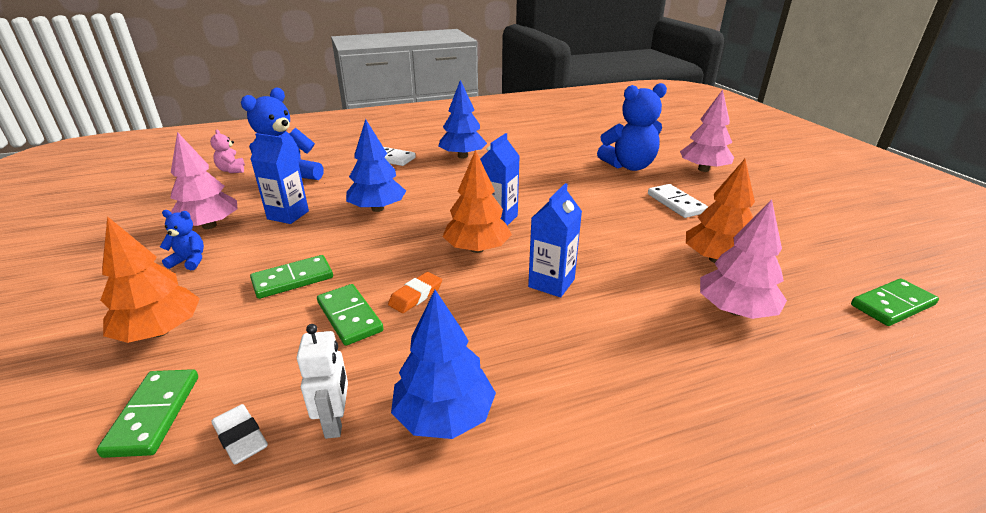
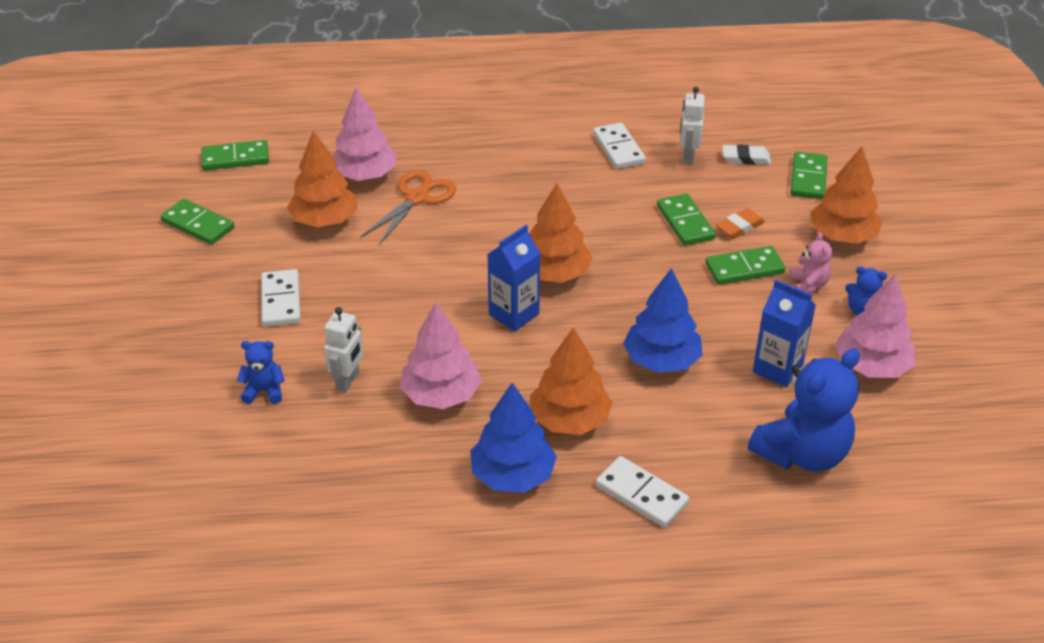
camera: 165 degrees left, 10 degrees up
(232, 170) = (908, 507): pink teddy bear -> pink teddy bear (808, 285)
(240, 437) = (745, 158): white eraser -> white eraser turned 60 degrees counterclockwise
(416, 295) = (627, 232): orange eraser -> orange eraser (739, 227)
(437, 177) = (570, 420): none -> orange tree
(444, 415) = (619, 148): blue tree -> white domino
(551, 283) = (499, 223): blue carton -> none
(585, 175) = (348, 381): none -> white robot
(629, 166) = (264, 391): blue teddy bear -> blue teddy bear, size x0.48
(654, 295) = (417, 198): none -> orange scissors
(703, 169) = (166, 361): pink tree -> pink tree (441, 395)
(815, 239) = (198, 224): none -> green domino

